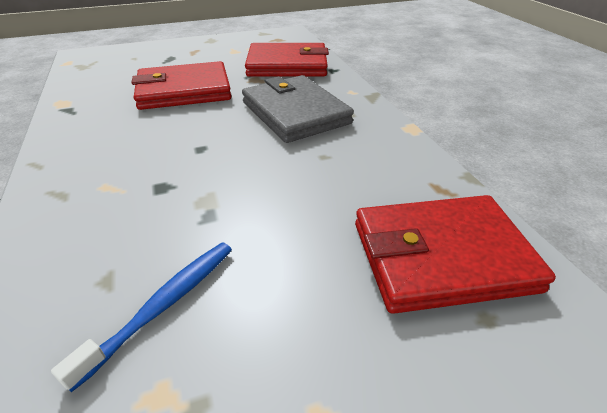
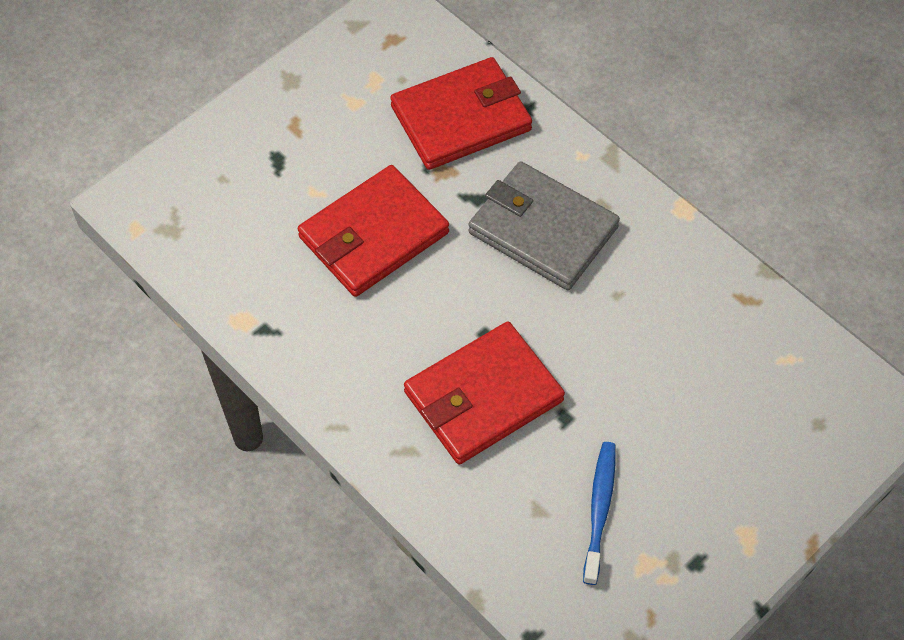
camera: 25 degrees left, 20 degrees up
(442, 256) = (772, 381): red wallet -> red wallet (483, 396)

